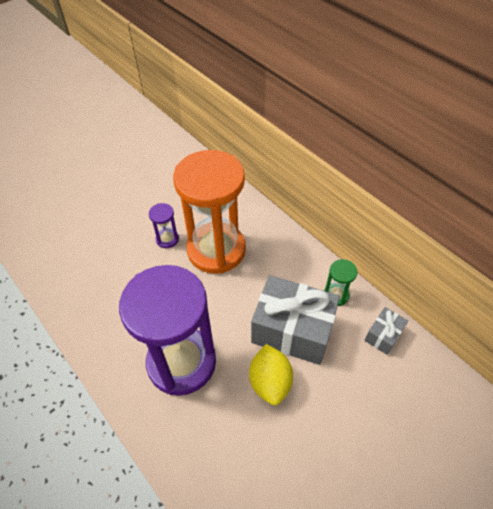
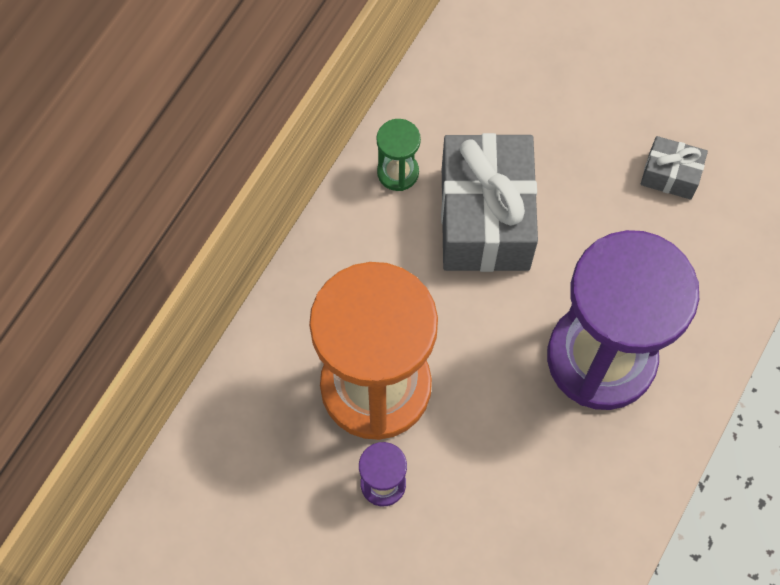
camera: 110 degrees left, 15 degrees up
(270, 382) = (578, 226): yellow lemon -> none
(383, 335) = (444, 96): grey gift -> grey gift (670, 175)

